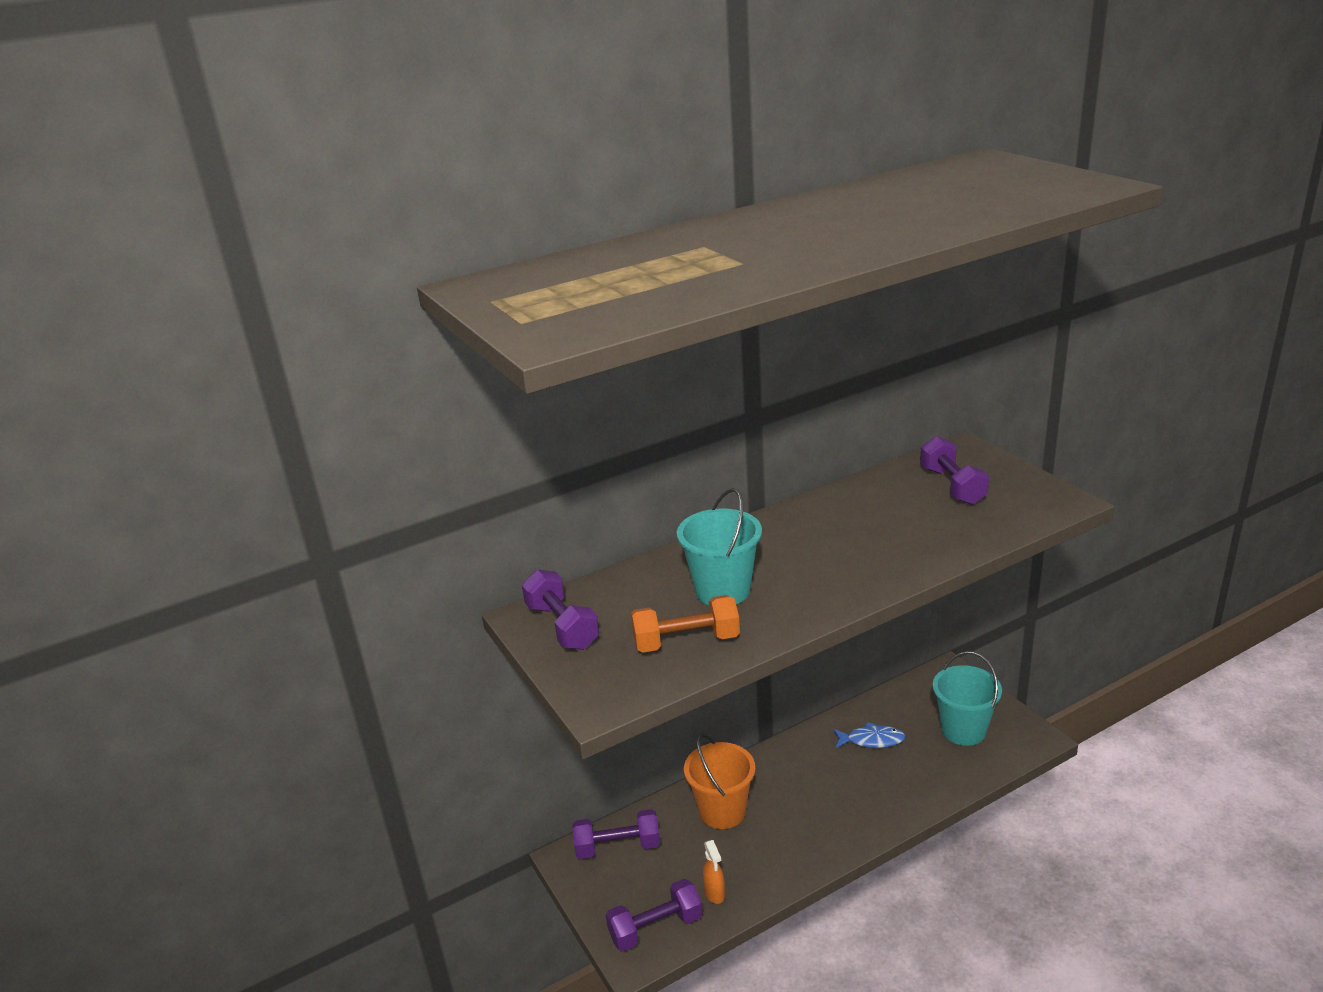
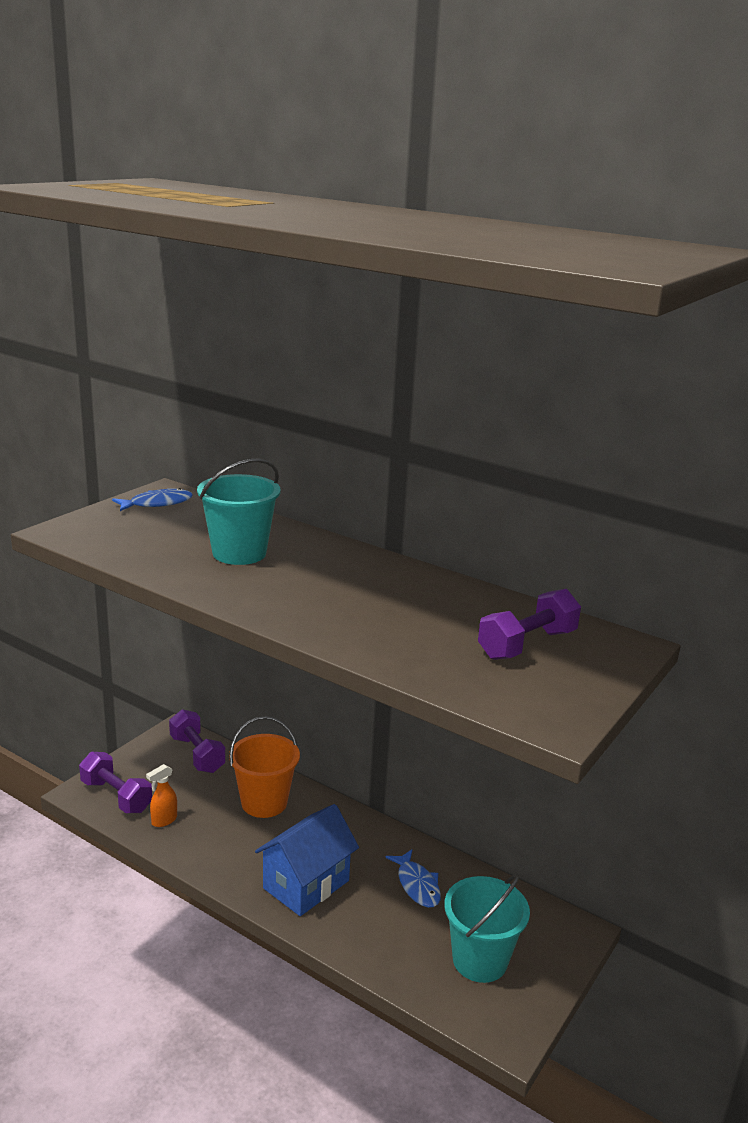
camera: 60 degrees right, 5 degrees down
(562, 626) = (157, 504): purple dumbbell -> blue fish
(686, 641) = (153, 549): orange dumbbell -> none
(846, 808) = (306, 884): none -> blue house

